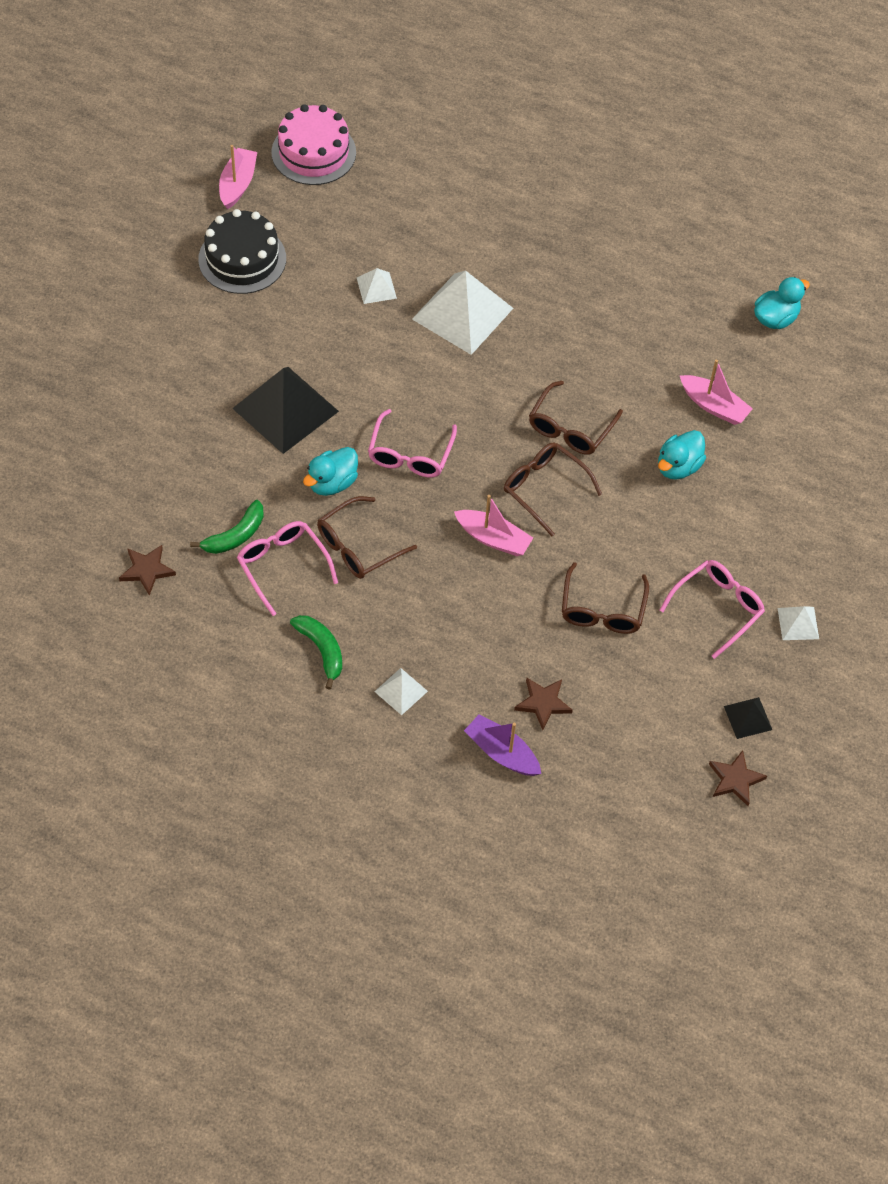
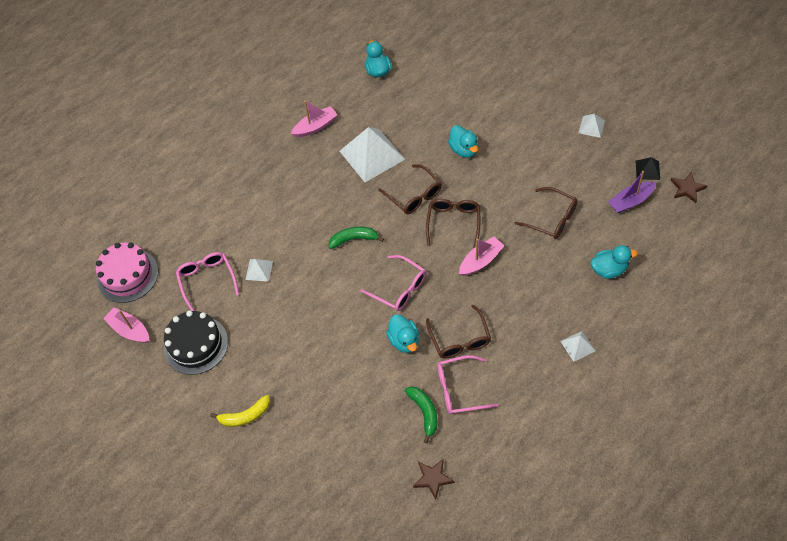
camera: 60 degrees left, 0 degrees up
(163, 344) = (245, 416): none -> yellow banana
(285, 409) = (334, 352): black pyramid -> none
(322, 650) = (533, 384): green banana -> green banana (354, 239)
(462, 313) = (302, 227): white pyramid -> white pyramid (372, 155)
(502, 752) = (638, 302): purple boat -> purple boat (630, 201)
(543, 703) = (609, 269): brown star -> turquoise duck
(544, 488) = (453, 222): brown glasses -> brown glasses turned 120 degrees clockwise
(714, 406) = (427, 119): pink boat -> pink boat (315, 127)
(718, 608) = (569, 161): pink glasses -> pink glasses (207, 280)

